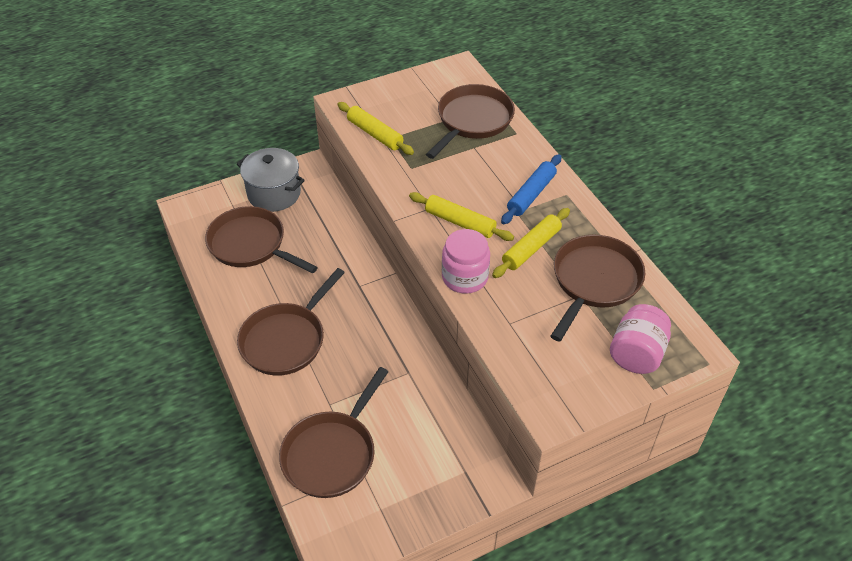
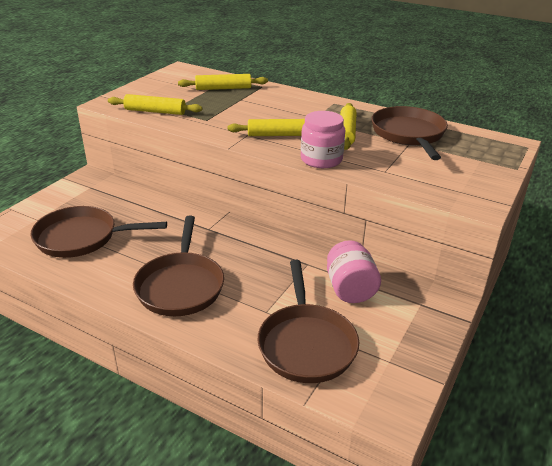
camera: 35 degrees left, 15 degrees down
(274, 194) = (72, 200): grey pot -> none
(472, 121) = (223, 88): brown pan -> yellow rolling pin
(531, 194) = (311, 109): blue rolling pin -> none
(636, 353) = (483, 157): pink jar -> pink jar (350, 289)

